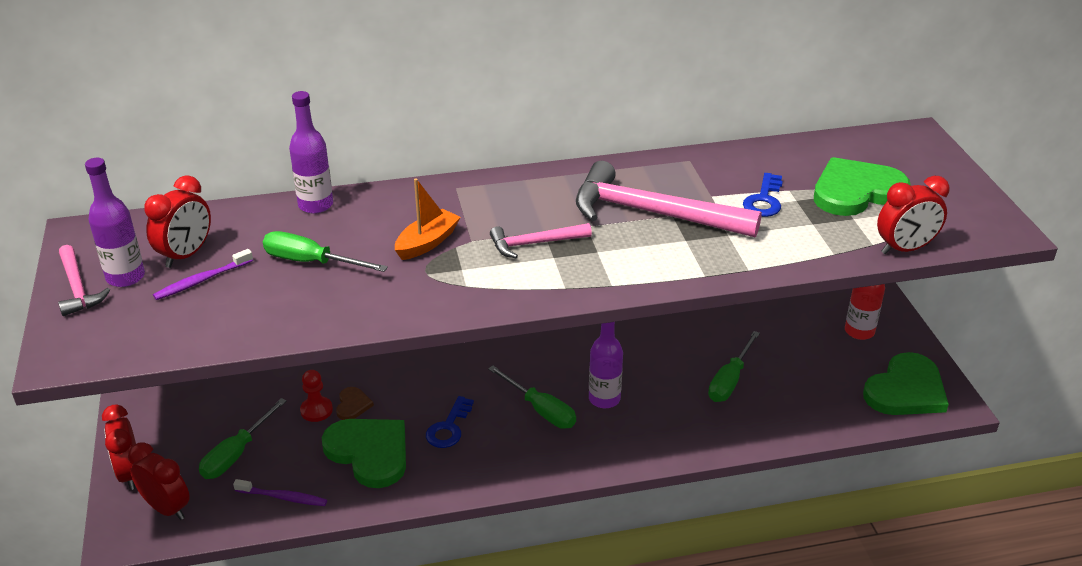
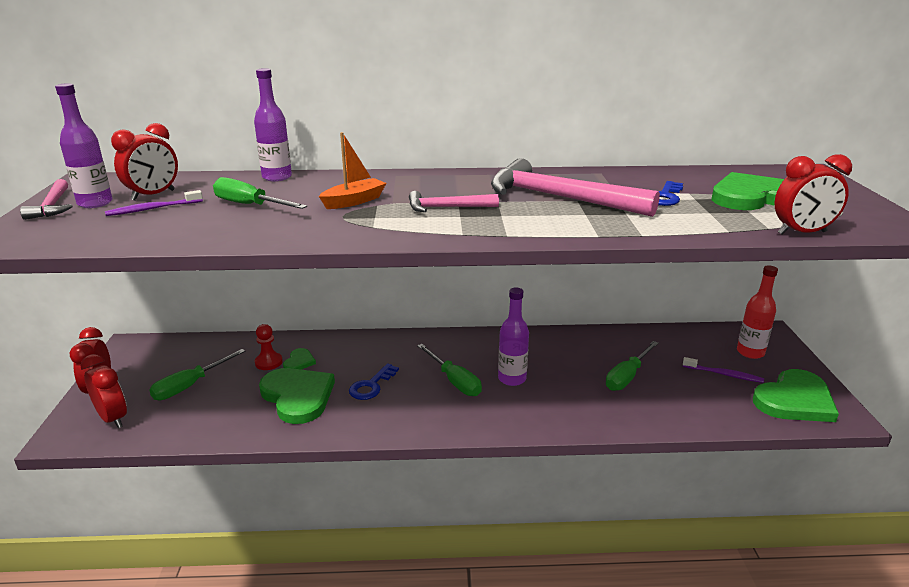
camera: 10 degrees right, 10 degrees down
(283, 497) = (211, 421): purple toothbrush -> purple toothbrush (724, 374)
(352, 405) = (299, 362): brown heart -> green heart

